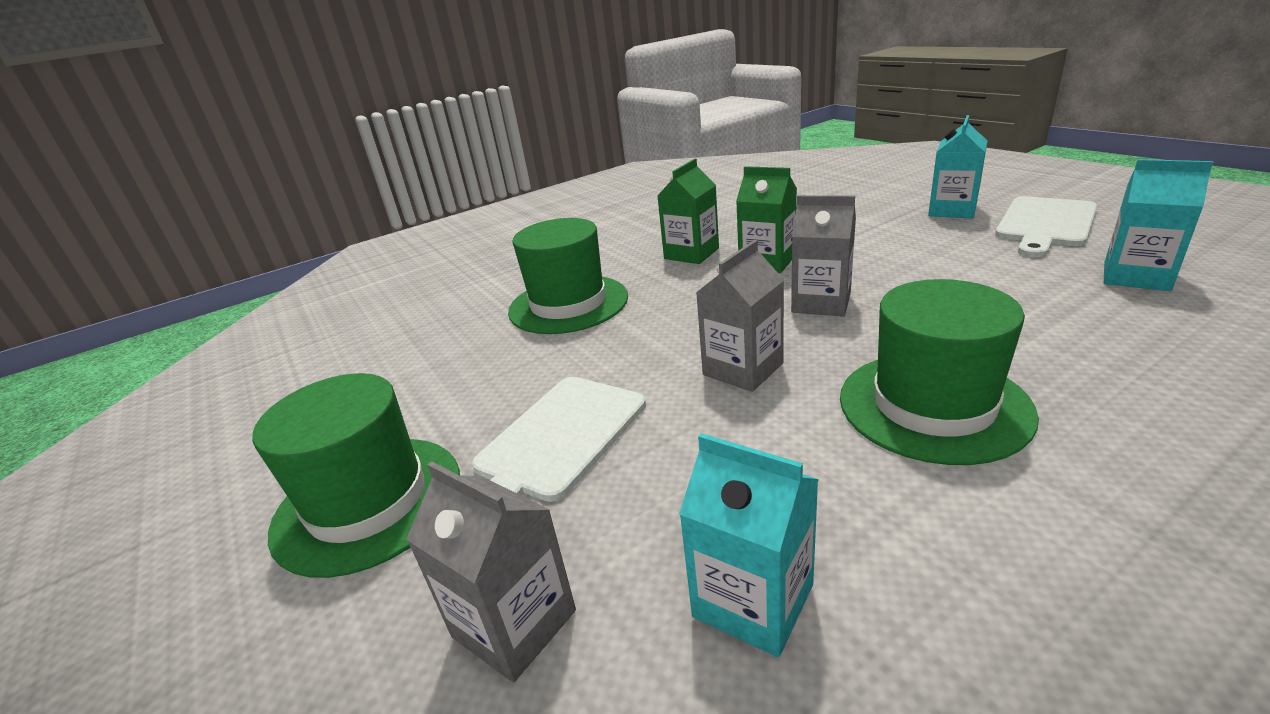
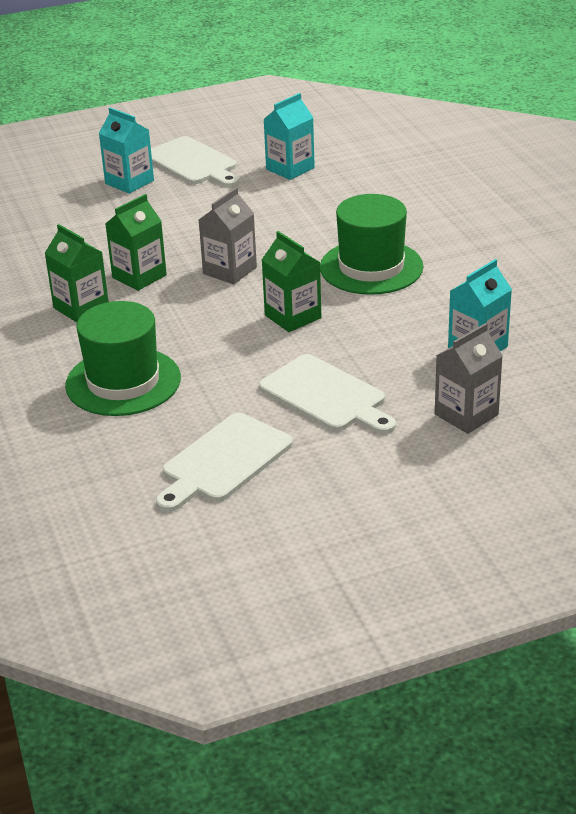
camera: 80 degrees left, 5 degrees up
(368, 502) = (347, 475): green hat -> none
(421, 395) = (224, 461): none -> white cutting board
(743, 369) = (293, 316): grey carton -> green carton

